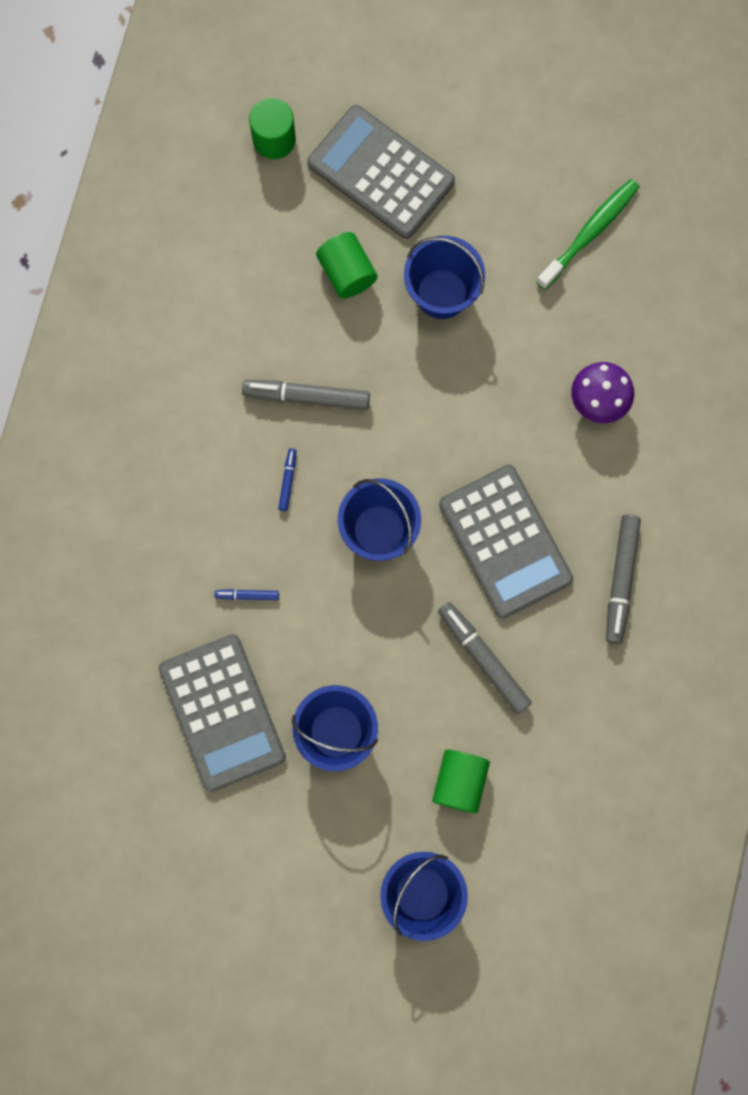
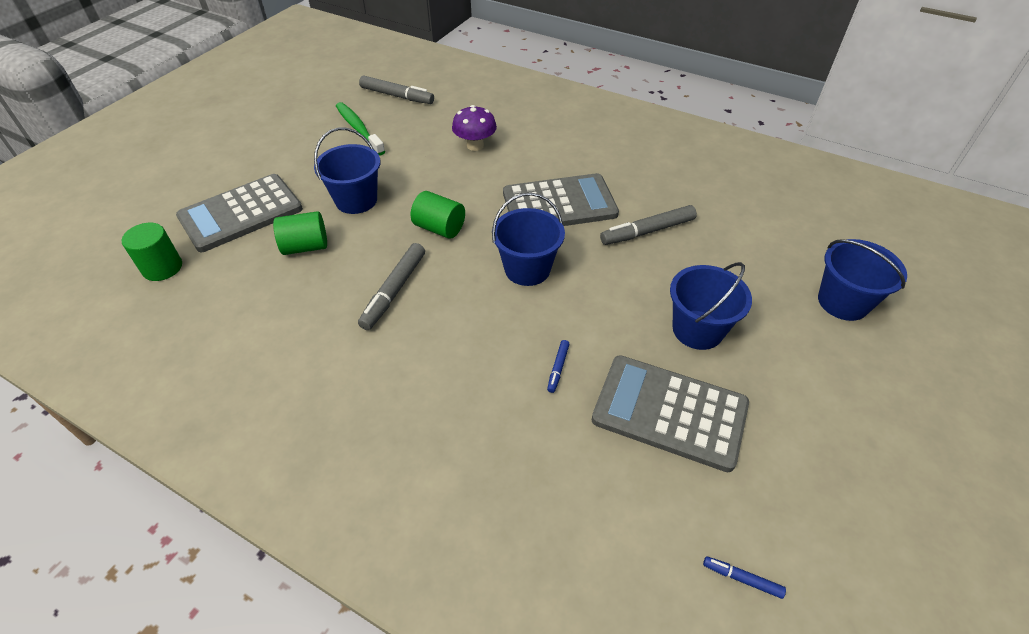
camera: 75 degrees left, 30 degrees down
(222, 712) = (669, 412): grey calculator -> grey calculator turned 150 degrees counterclockwise
(288, 480) = (462, 318): blue marker -> blue marker (742, 579)
(460, 782) = (746, 262): green cylinder -> green cylinder (439, 228)
(621, 580) = (604, 158): grey marker -> grey marker (397, 96)

